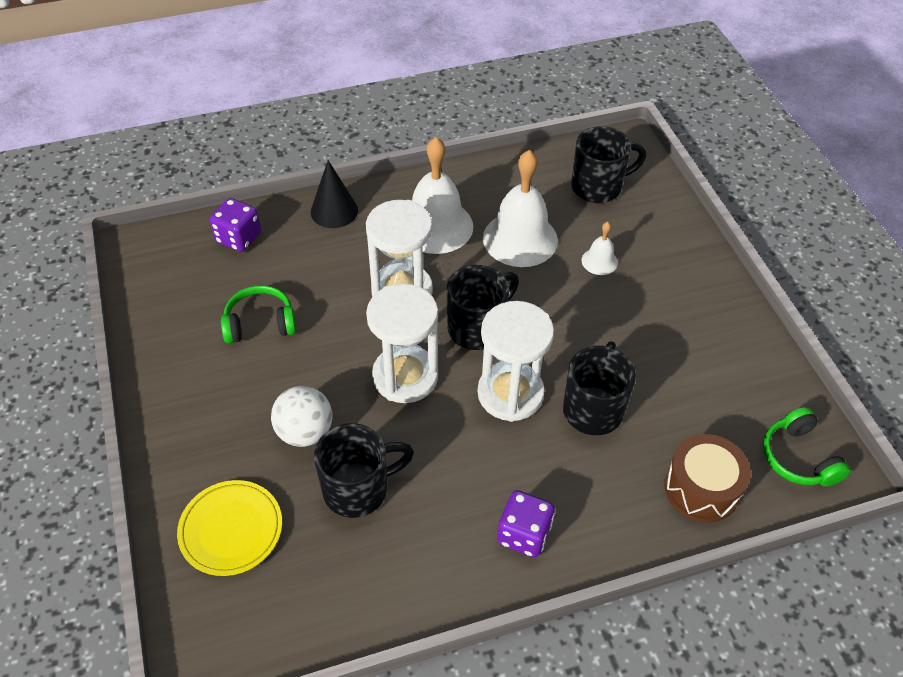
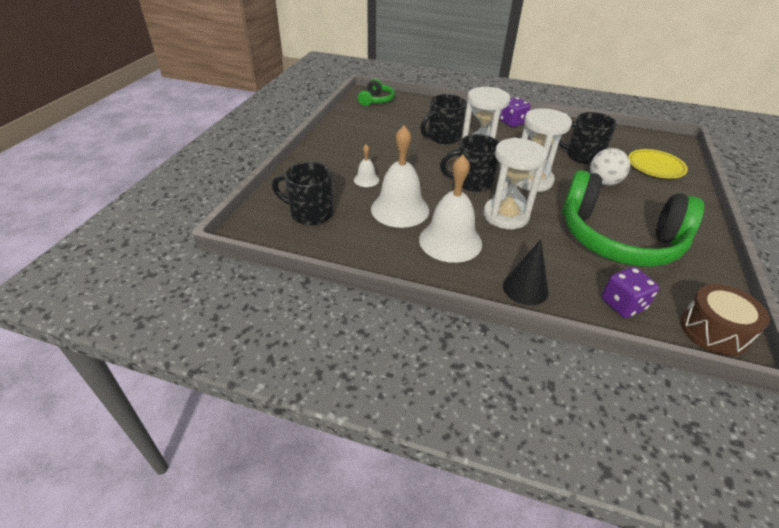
camera: 145 degrees left, 10 degrees down
(260, 323) = (618, 239): green headphones -> green headphones, size x2.24
(701, 488) = (425, 107): brown drum -> brown drum (713, 331)

